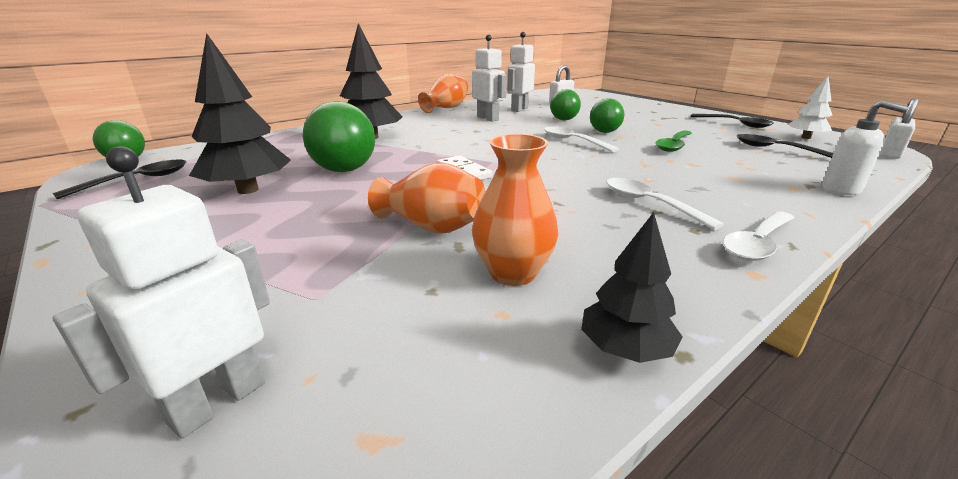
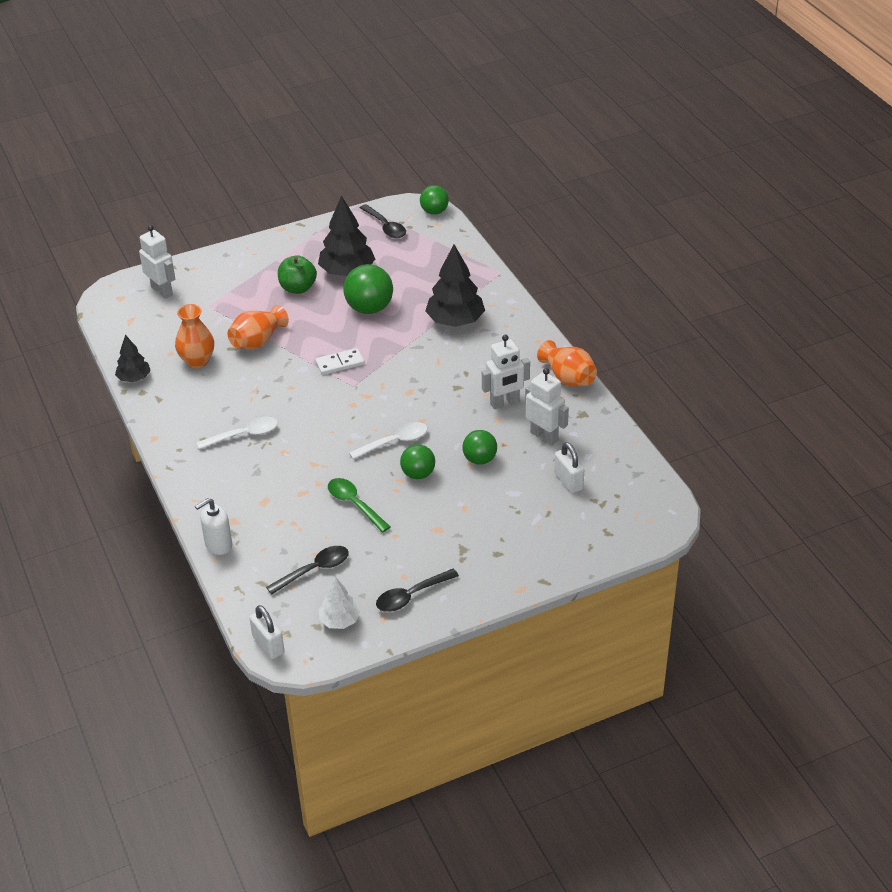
camera: 105 degrees right, 15 degrees up
(279, 217) = (298, 288): none -> green apple
(757, 244) = (177, 454): white spoon -> none

